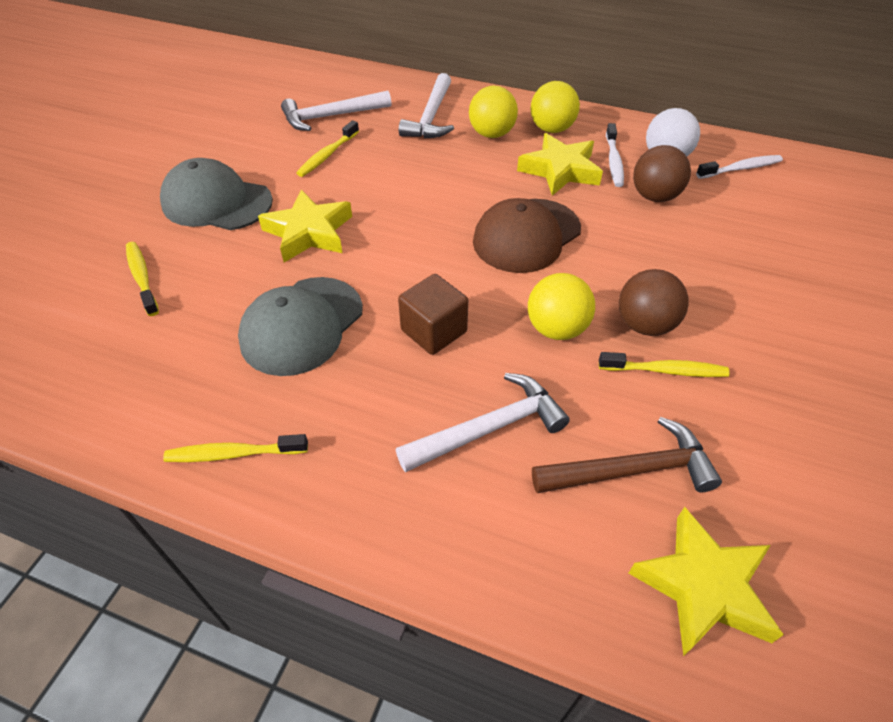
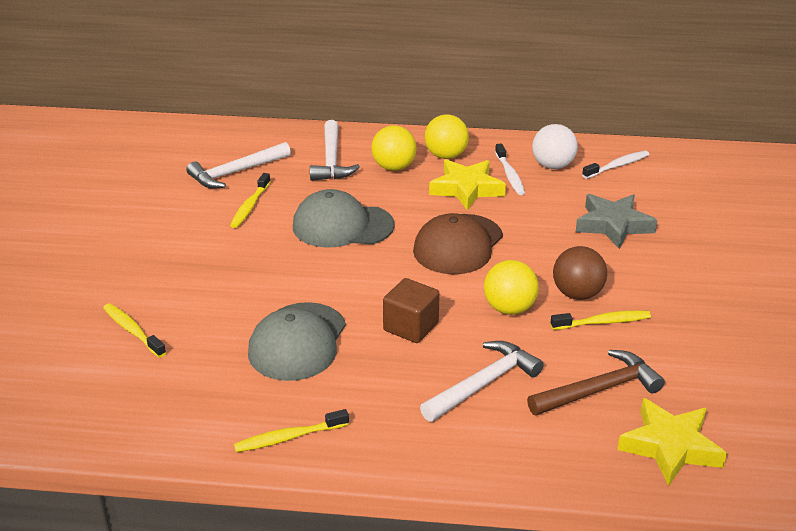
camera: 15 degrees left, 15 degrees down
(217, 202) = (166, 260): grey cap -> grey cap (342, 226)
(309, 232) = (266, 271): yellow star -> none
(654, 196) = (553, 198): brown ball -> none
(715, 241) = (613, 225): none -> grey star

